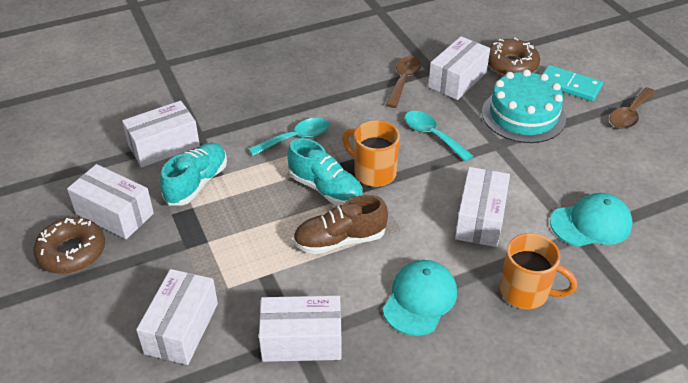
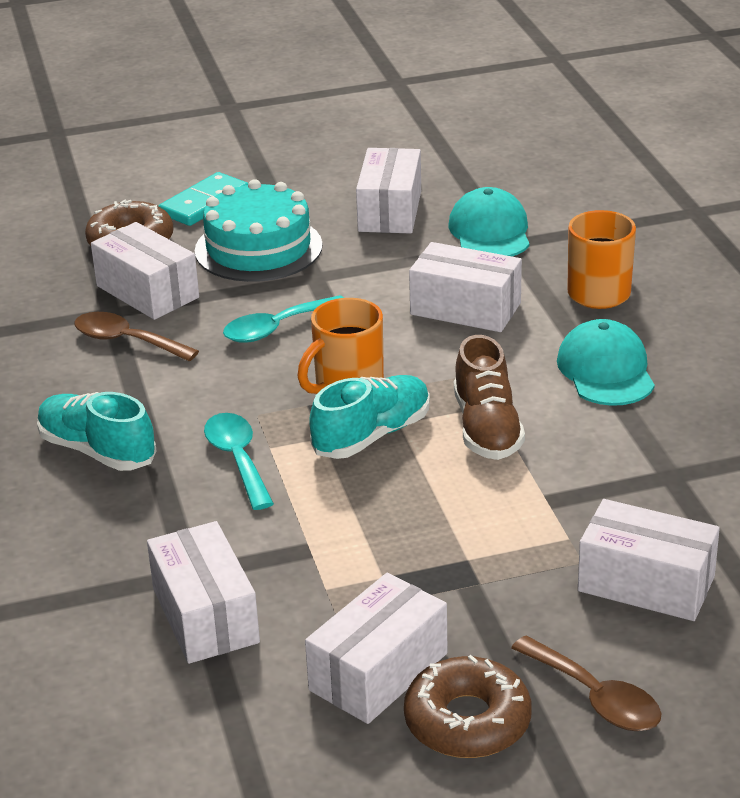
camera: 80 degrees left, 10 degrees down
(197, 183) = (322, 572): turquoise shoe -> turquoise shoe (97, 451)
(301, 340) = (672, 471): white box -> white box (390, 211)
(420, 299) = (606, 370): turquoise cap -> turquoise cap turned 45 degrees clockwise
(629, 115) = (288, 171): brown spoon -> brown spoon (595, 697)

